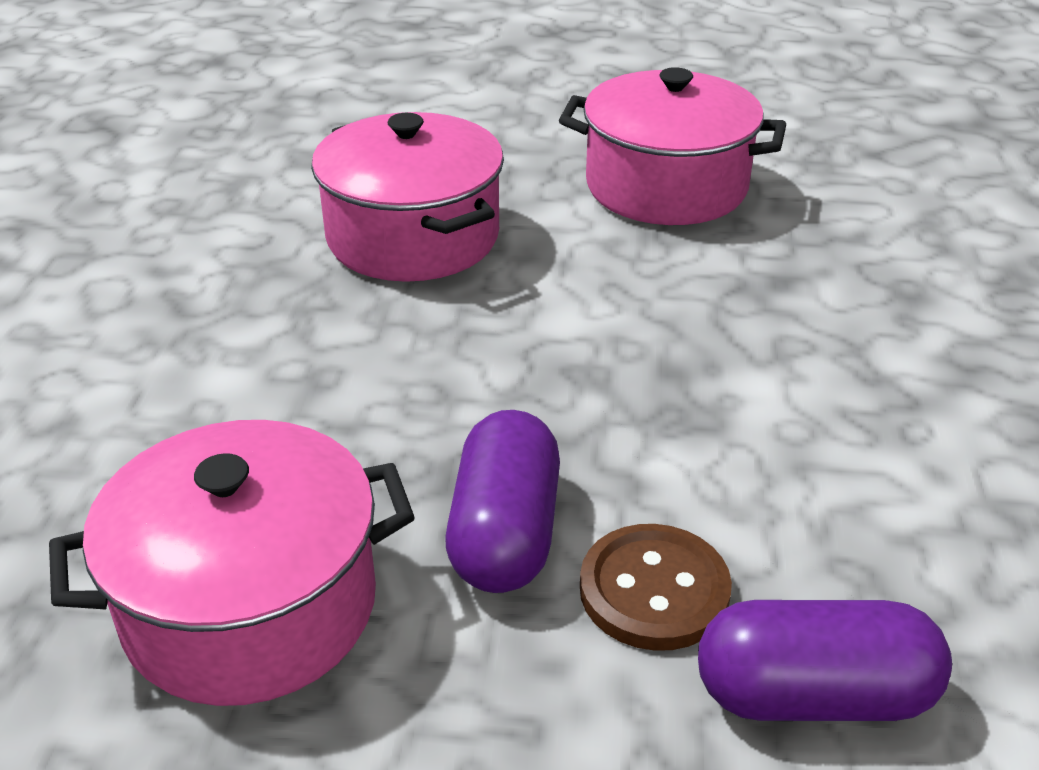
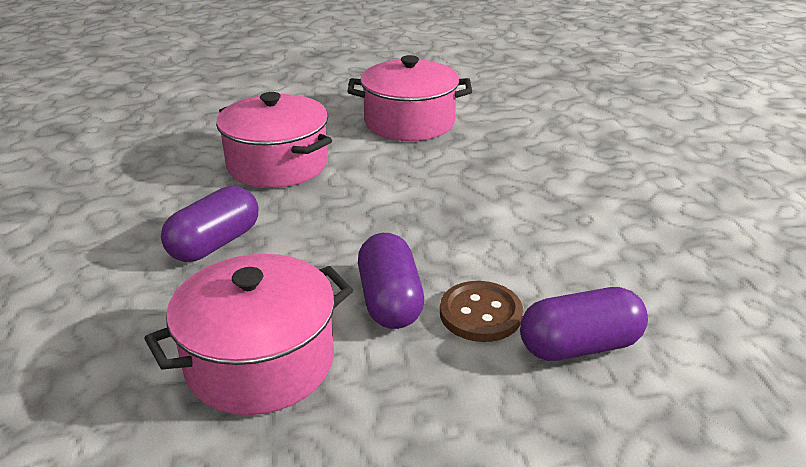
camera: 15 degrees left, 5 degrees down
(259, 370) = (215, 243): none -> purple capsule

